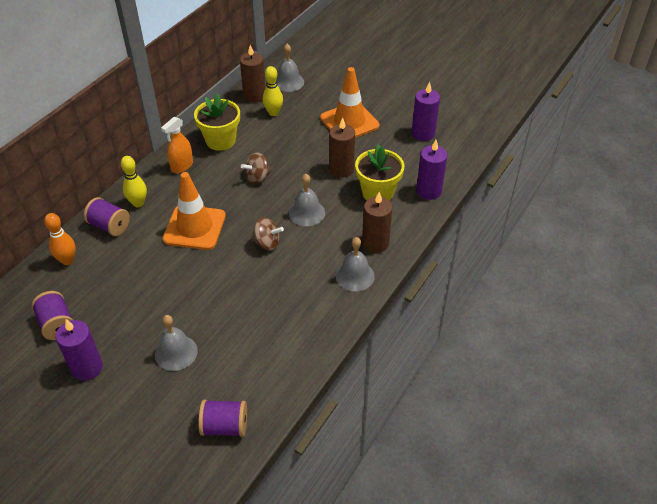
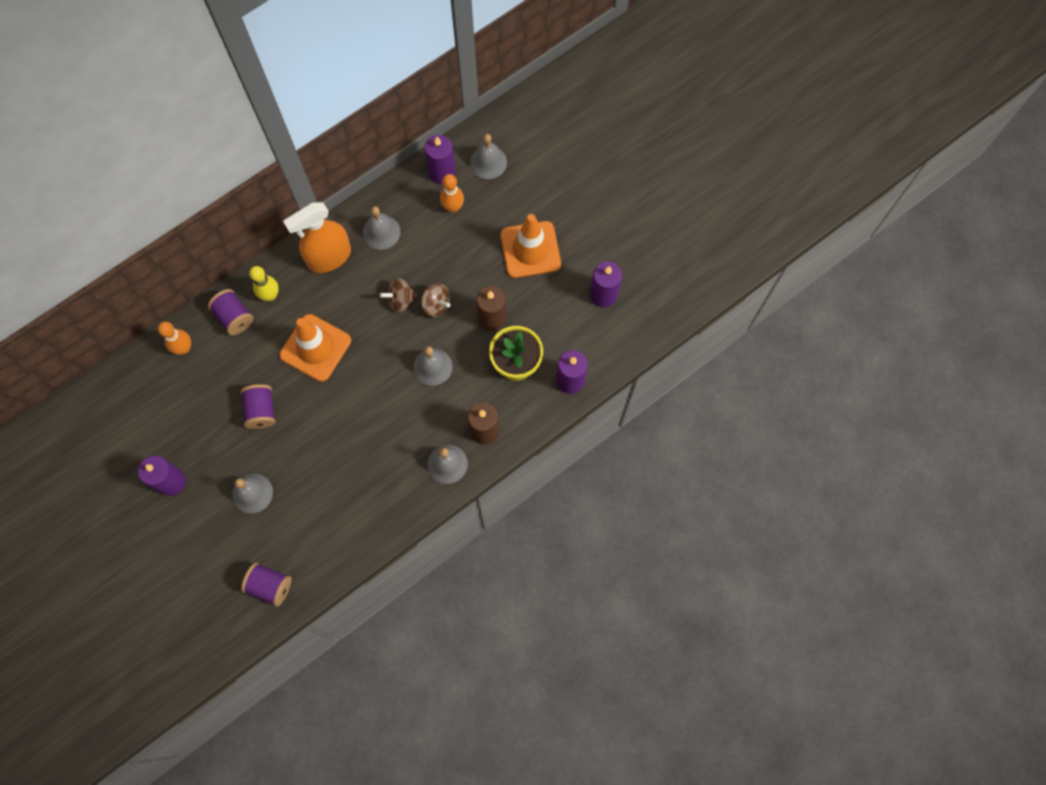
camera: 20 degrees right, 25 degrees up
(57, 324) = (157, 423): purple spool -> purple spool (261, 410)
(182, 166) = (329, 257): orange spray bottle -> orange spray bottle, size x1.63
(220, 140) = (381, 232): yellow flower pot -> grey bell
(254, 96) = (442, 172): brown candle -> purple candle
(267, 243) = (378, 393): brown spinning top -> brown spinning top (436, 305)
(273, 113) = (453, 207): yellow bowling pin -> orange bowling pin

